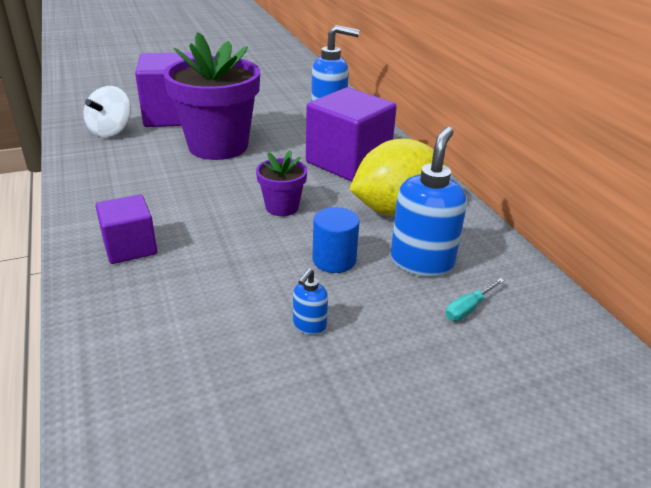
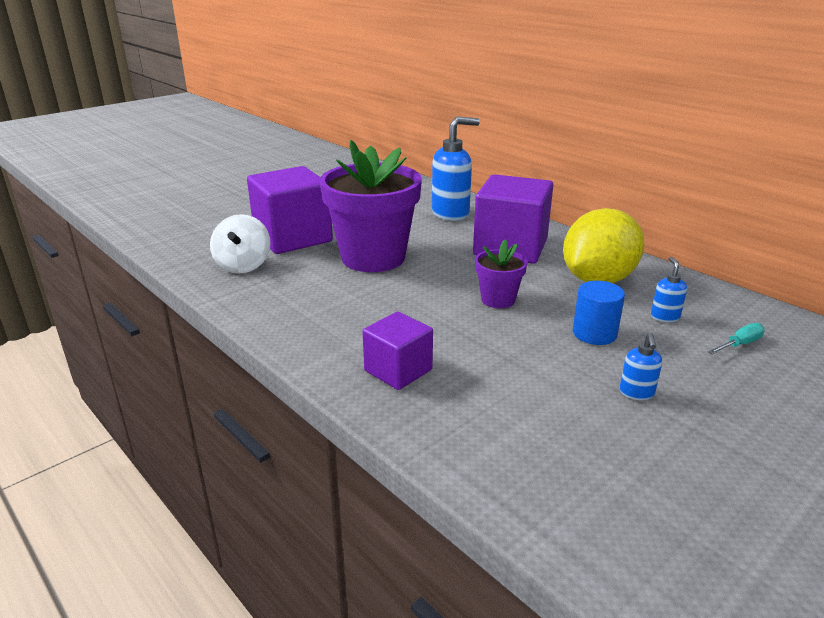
camera: 20 degrees left, 5 degrees down
(422, 262) = (664, 317): blue soap dispenser -> blue soap dispenser, size x0.47
(468, 309) = (739, 344): turquoise screwdriver -> turquoise screwdriver turned 150 degrees counterclockwise

